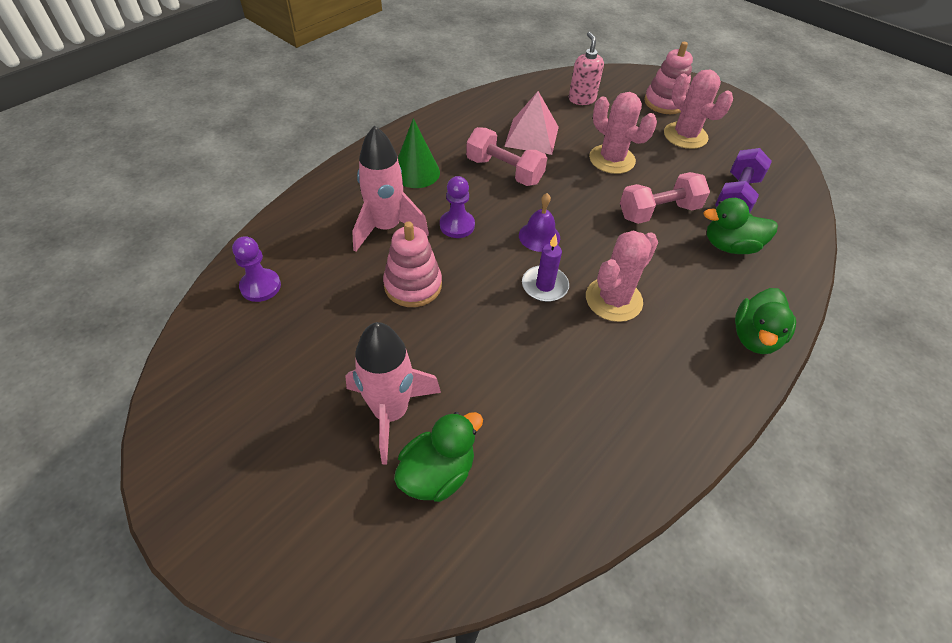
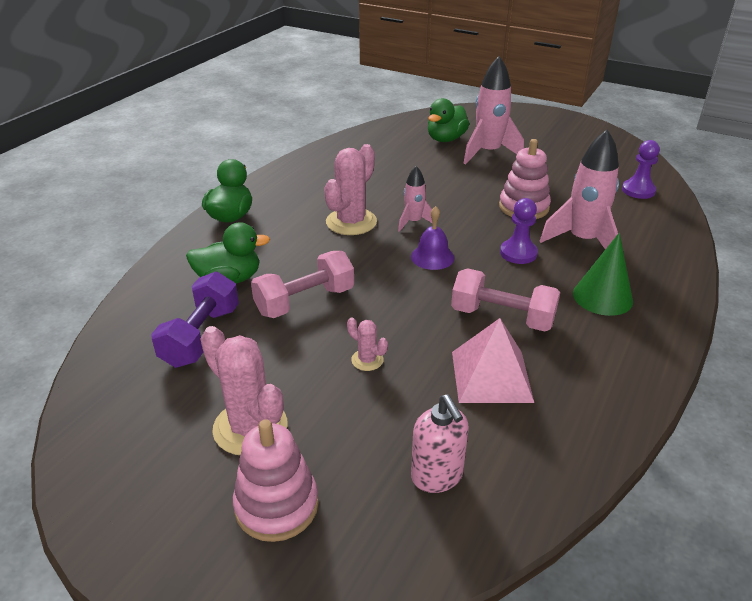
camera: 170 degrees right, 15 degrees down
(544, 286) = (413, 222): purple candle -> pink rocket
(612, 159) = (367, 360): pink cactus -> pink cactus, size x0.48

